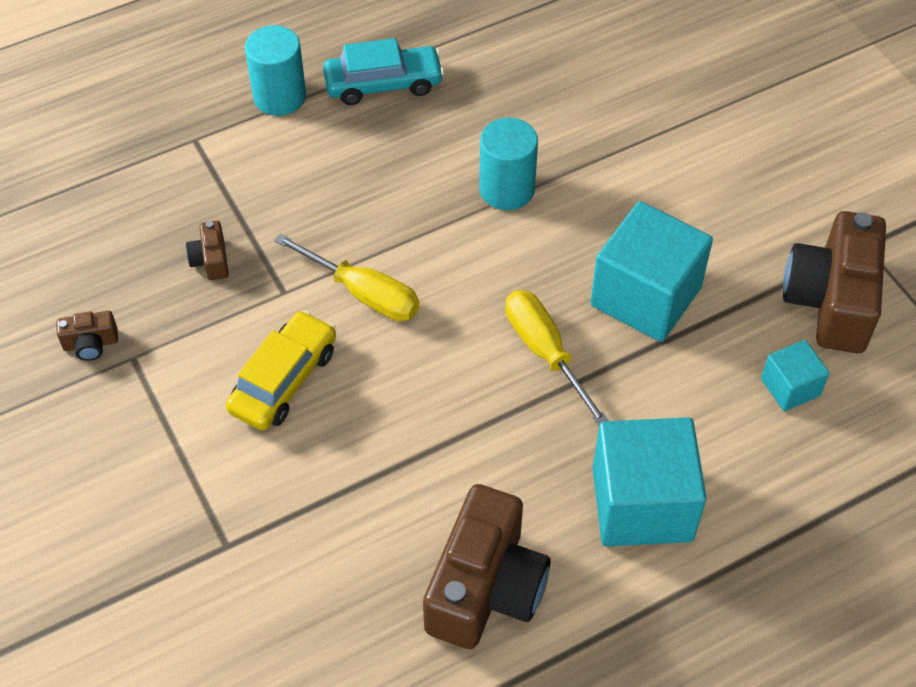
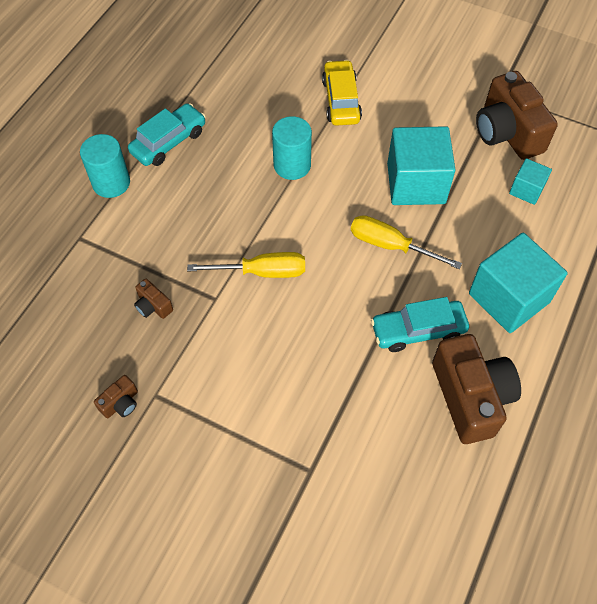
camera: 35 degrees left, 5 degrees up
(284, 380) = (259, 351): yellow car -> yellow car (341, 100)
(490, 471) = (418, 330): none -> turquoise car

